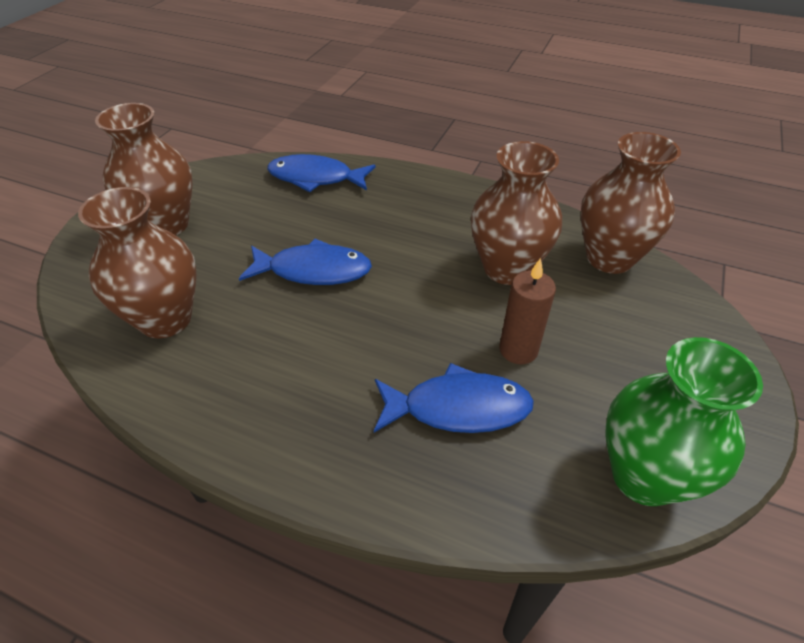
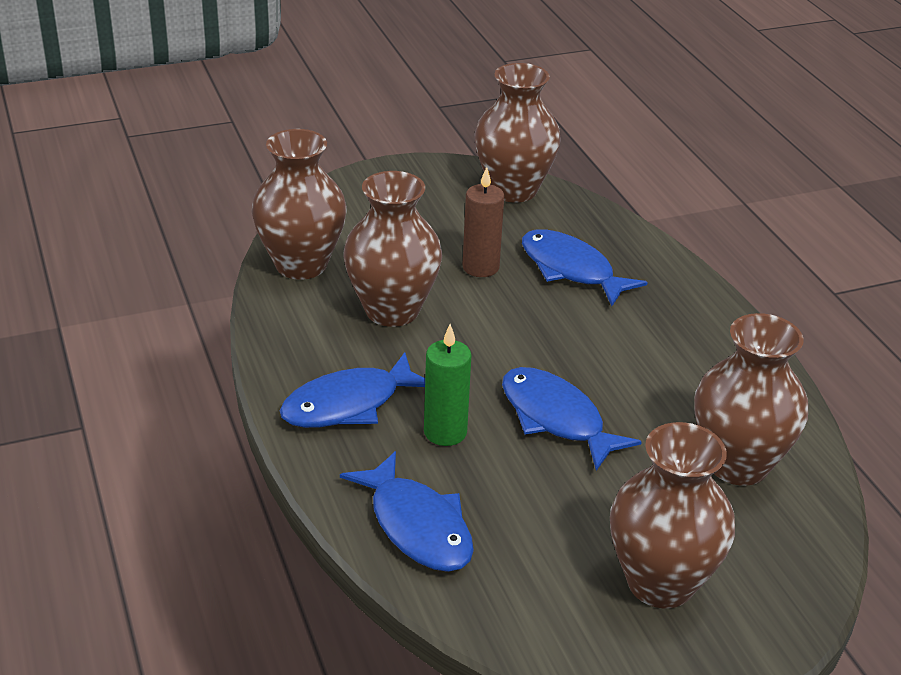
camera: 135 degrees left, 10 degrees down
(363, 222) = (445, 432): none -> green candle
(431, 203) = (348, 404): none -> blue fish
(644, 476) = (513, 190): green vase -> brown vase

